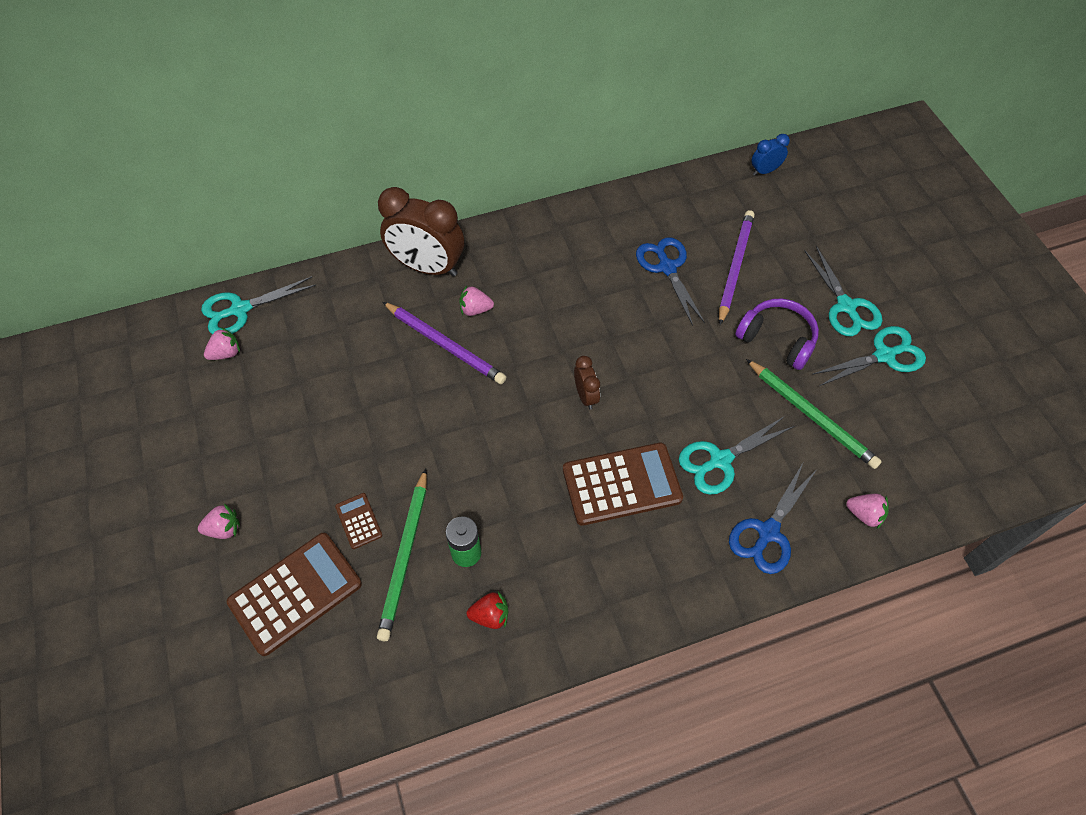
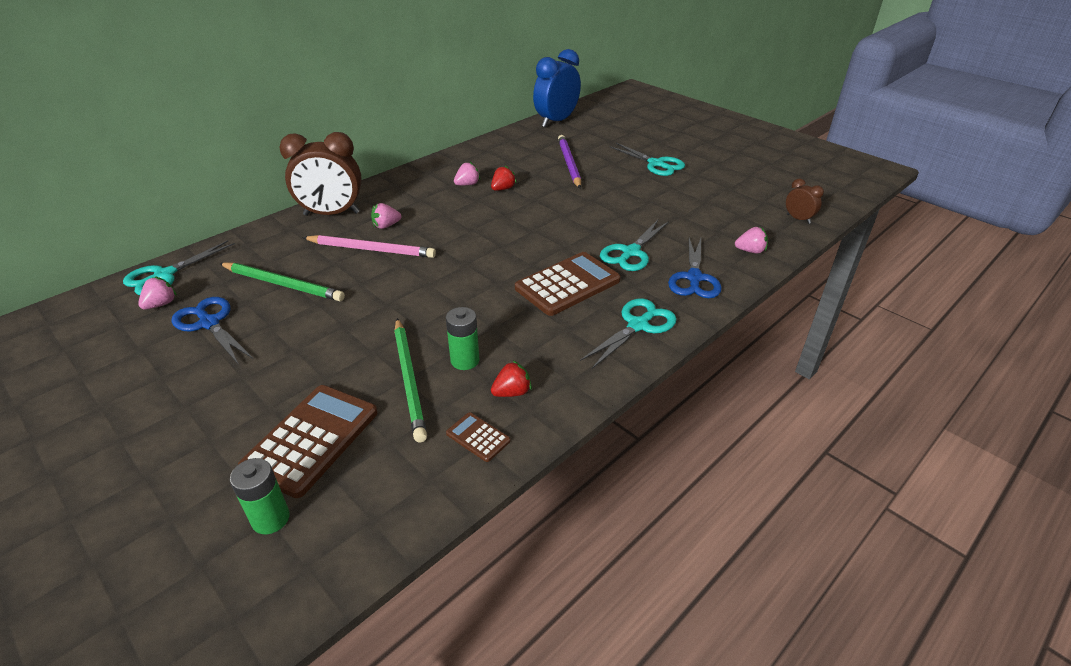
camera: 25 degrees left, 20 degrees down
(224, 529) = (210, 418): pink strawberry -> pink strawberry (467, 184)
(235, 668) = (270, 518): none -> green battery
(358, 521) = (351, 371): brown calculator -> brown calculator (478, 437)
(445, 345) = (371, 249): purple pencil -> pink pencil
(586, 396) = (506, 247): brown clock -> brown clock (798, 219)
(631, 289) = (503, 189): none -> red strawberry
(667, 267) = (521, 174): blue scissors -> blue scissors (209, 323)
(764, 171) = (556, 121): blue clock -> blue clock, size x2.11
(777, 339) = (623, 188): purple headphones -> none
(811, 415) = (675, 215): green pencil -> green pencil (283, 284)
(884, 355) = (698, 178): turquoise scissors -> turquoise scissors (638, 325)

